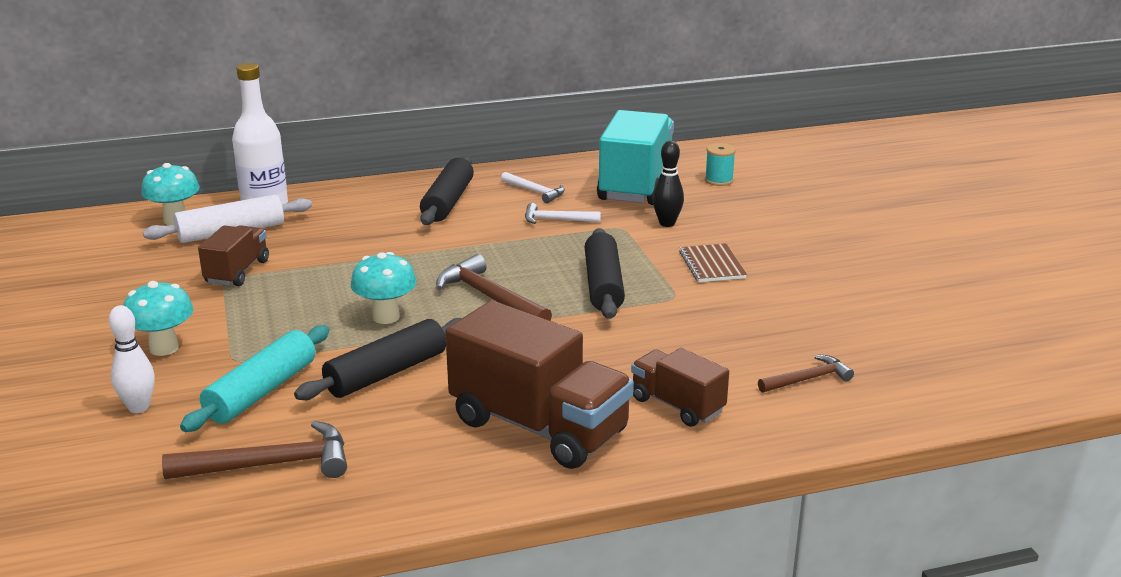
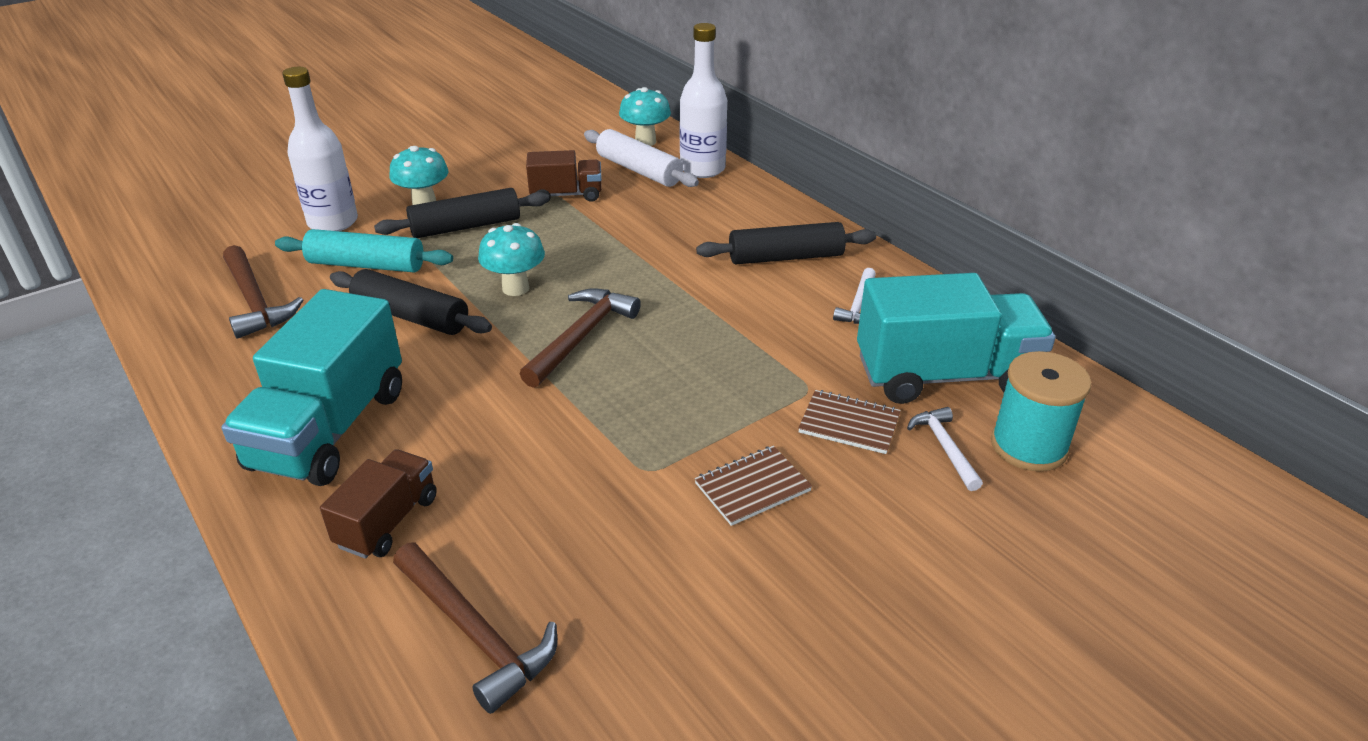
camera: 70 degrees right, 10 degrees up
(138, 407) = (333, 222): white bowling pin -> white bottle
(539, 426) = (330, 429): brown truck -> turquoise truck
(556, 220) = (795, 336): white hammer -> white hammer (944, 447)
(603, 285) = (648, 407): black rolling pin -> black rolling pin (466, 227)
(667, 223) = (849, 424): black bowling pin -> brown notebook
(719, 180) = (1029, 446): turquoise spool -> turquoise spool, size x1.73
(808, 379) = (475, 634): brown hammer -> brown hammer, size x1.64

